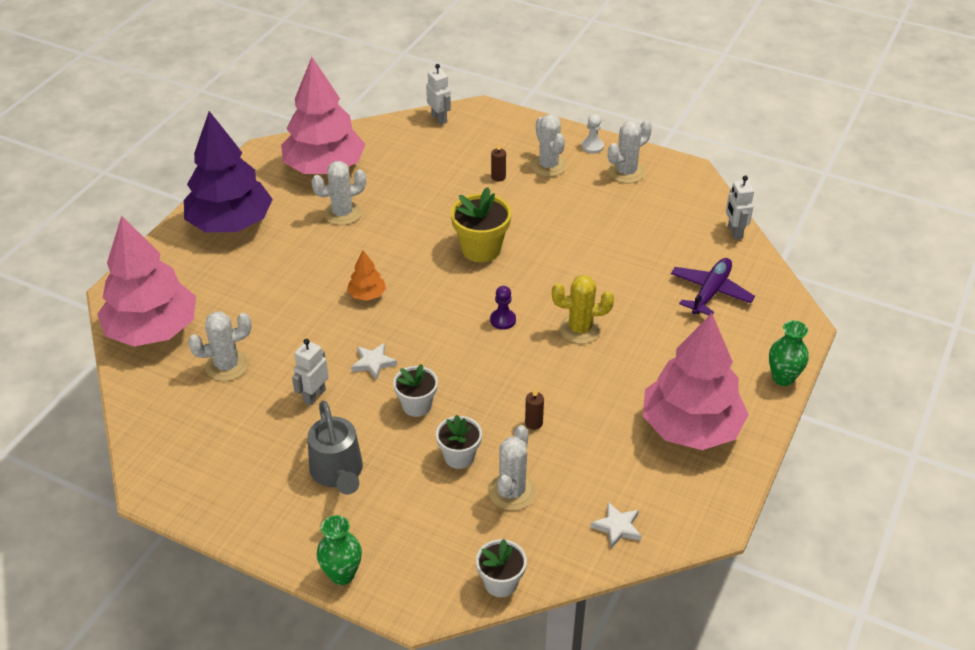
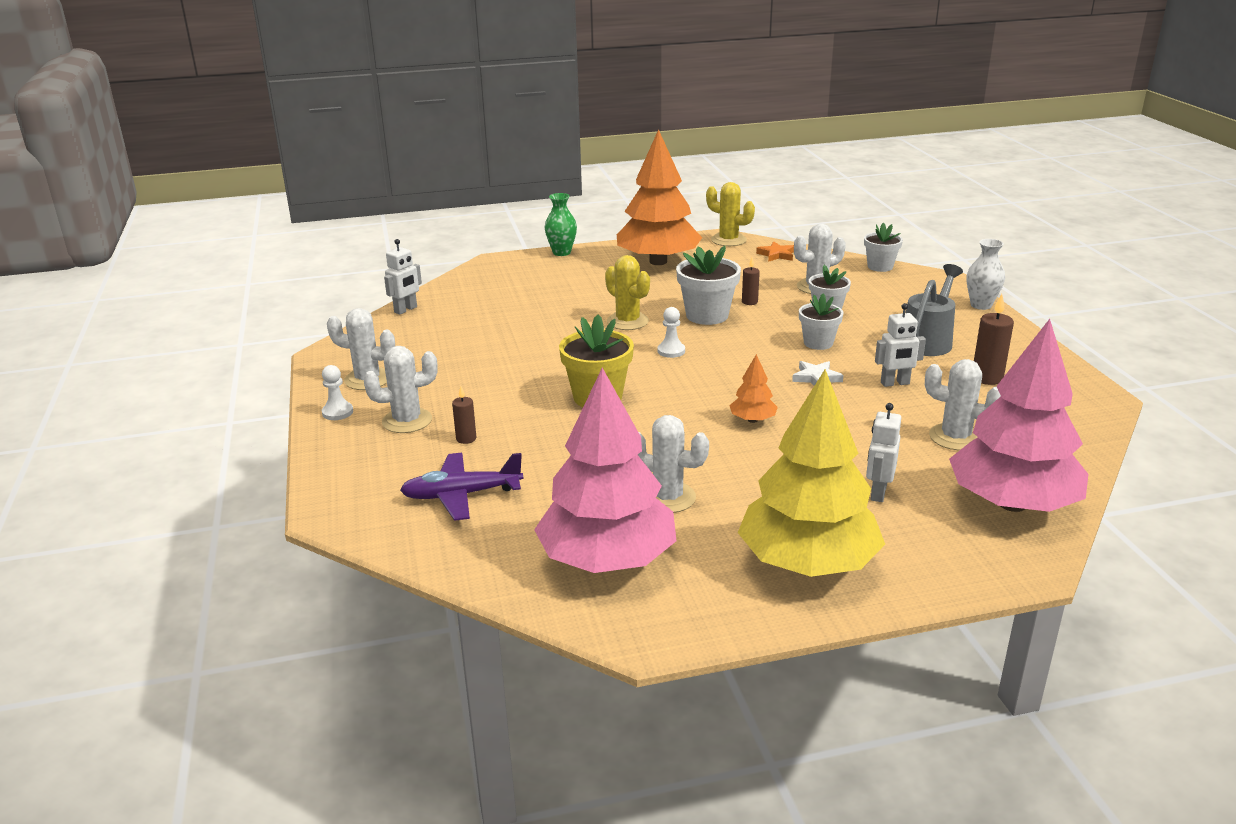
camera: 130 degrees left, 15 degrees down
(231, 223) = (807, 563): purple tree -> yellow tree
(253, 451) = (987, 378): none -> brown candle
(342, 574) = (981, 305): green vase -> white vase
(439, 118) = (387, 532): white robot -> white robot (878, 493)
(503, 320) = (671, 351): purple pawn -> white pawn
(538, 379) = (707, 315): none -> white flower pot
(548, 166) = (407, 421): white cactus -> white cactus turned 45 degrees clockwise
(617, 527) = (776, 255): white star -> orange star
(690, 427) = (658, 261): pink tree -> orange tree
(696, 521) = (728, 240): none -> yellow cactus
(710, 292) = (503, 295): purple plane -> purple plane (461, 495)

